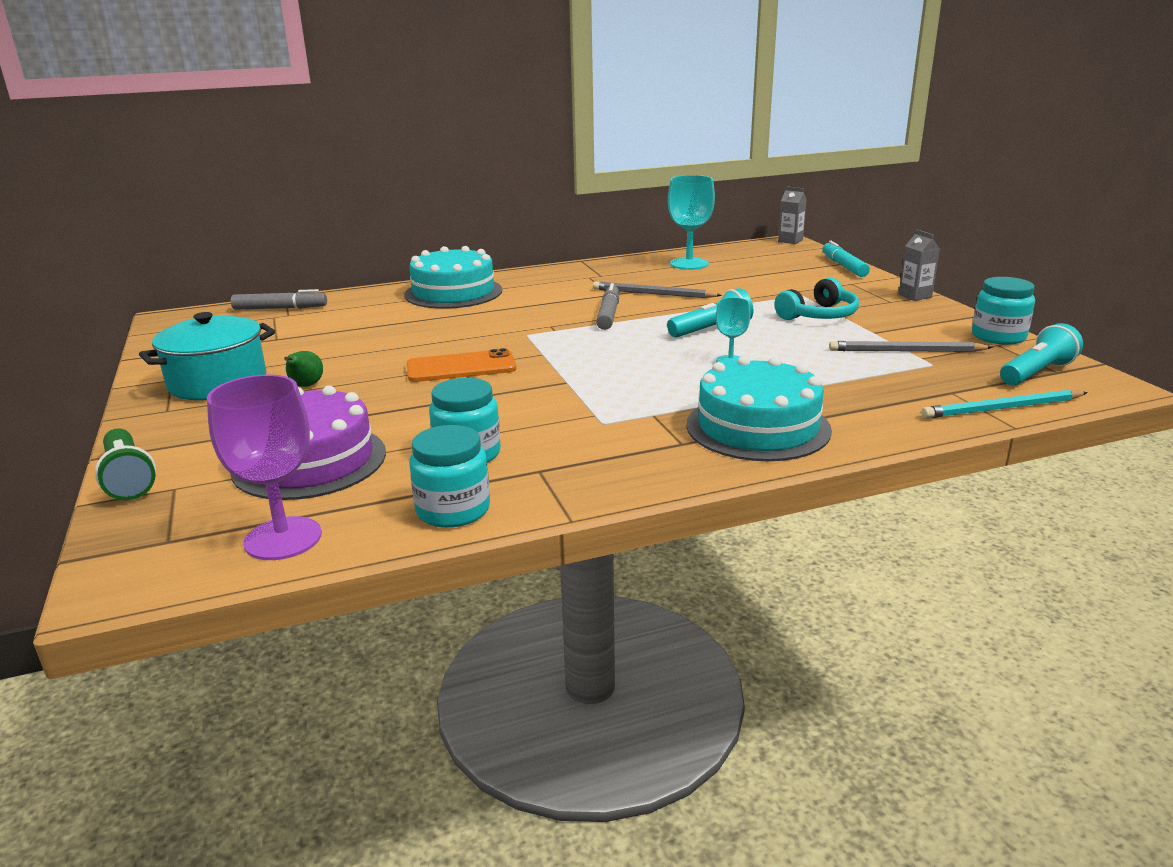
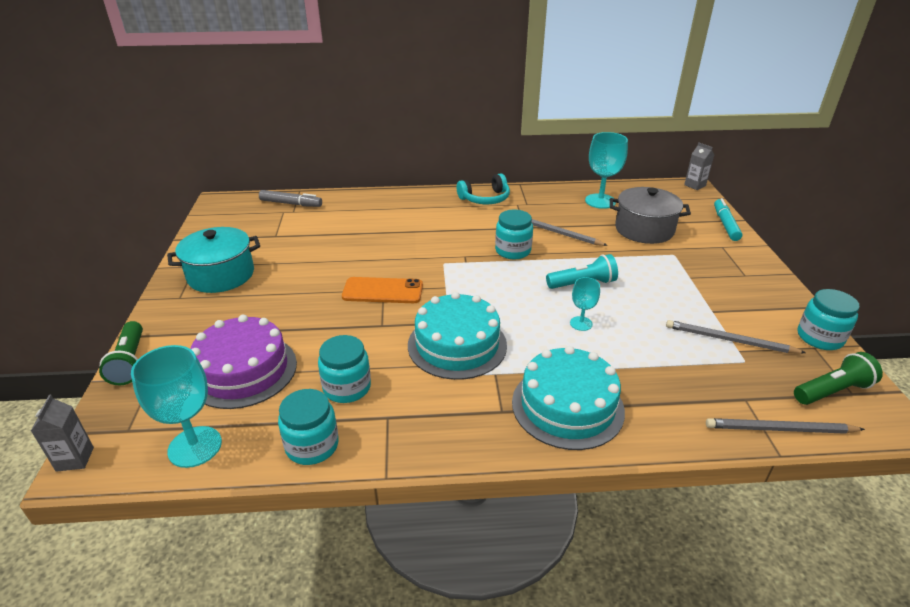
camera: 15 degrees right, 10 degrees up
(283, 538) = (195, 447): purple goblet -> turquoise goblet
(305, 386) = (273, 290): green pear -> none
(453, 292) = (412, 206): turquoise cake -> turquoise cake (457, 345)
(609, 314) = (513, 251): grey marker -> turquoise jar
(755, 280) = (644, 229): none -> grey pot
(819, 315) = (677, 282): turquoise headphones -> turquoise headphones (485, 199)
(915, 296) = (769, 272): grey carton -> grey carton (75, 459)
(1002, 408) = (779, 429): turquoise pencil -> grey pencil
(1037, 373) = (832, 391): turquoise flashlight -> green flashlight

